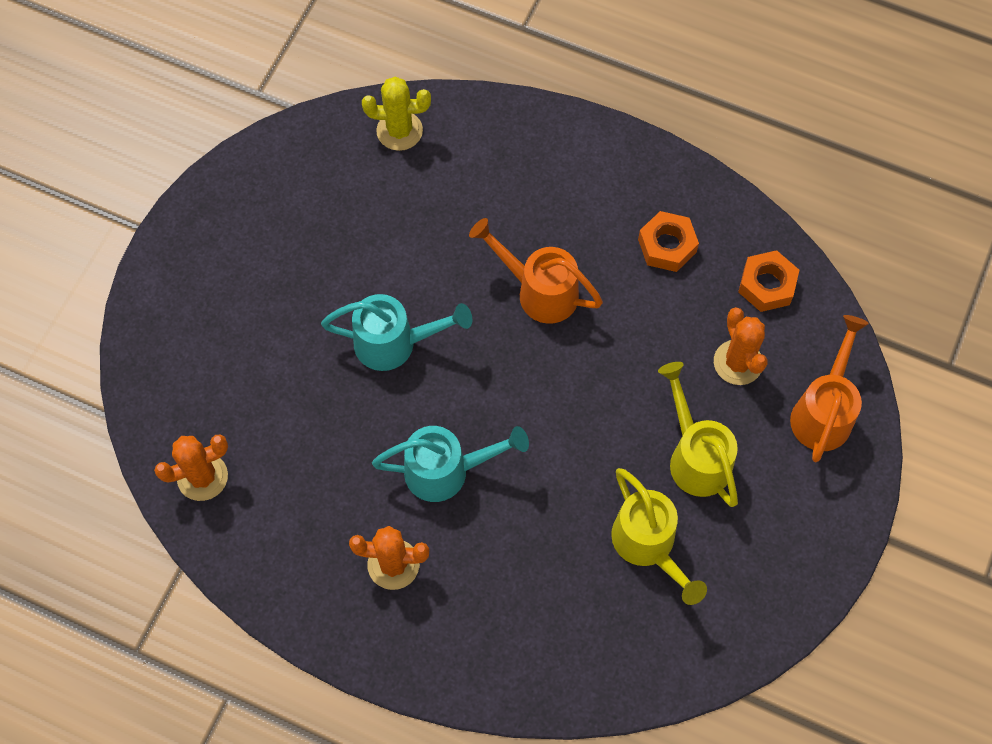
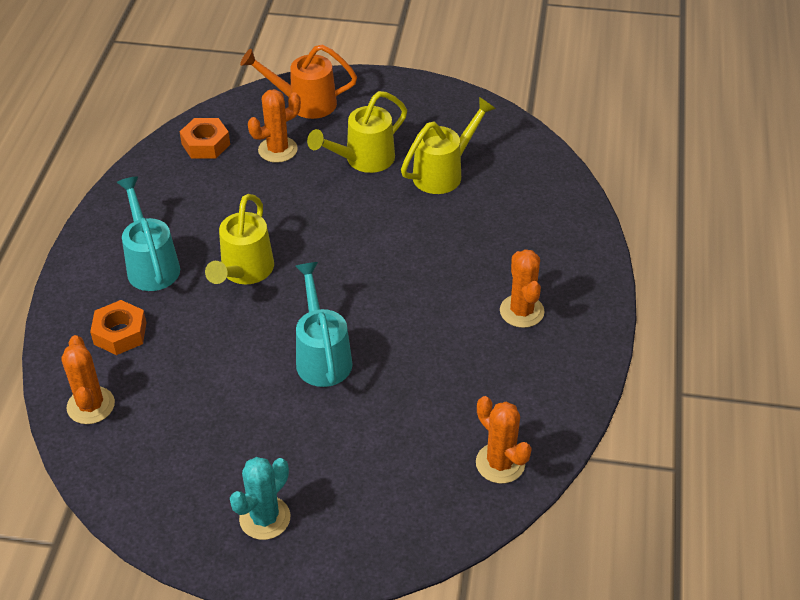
camera: 105 degrees left, 20 degrees down
(219, 255) = (265, 518): none -> turquoise cactus
(399, 131) = (91, 405): yellow cactus -> orange cactus
(446, 471) = (429, 296): turquoise watering can -> turquoise watering can (151, 265)
(539, 291) = (244, 272): orange watering can -> yellow watering can
(667, 246) = (182, 203): orange nut -> orange nut (120, 333)

